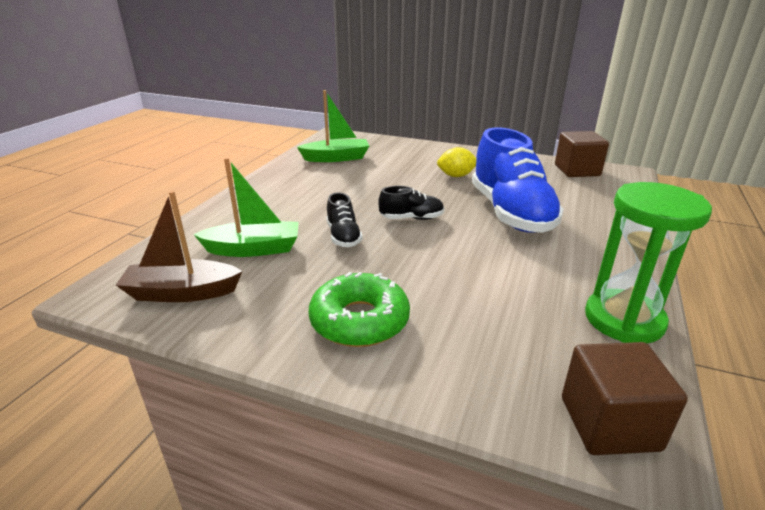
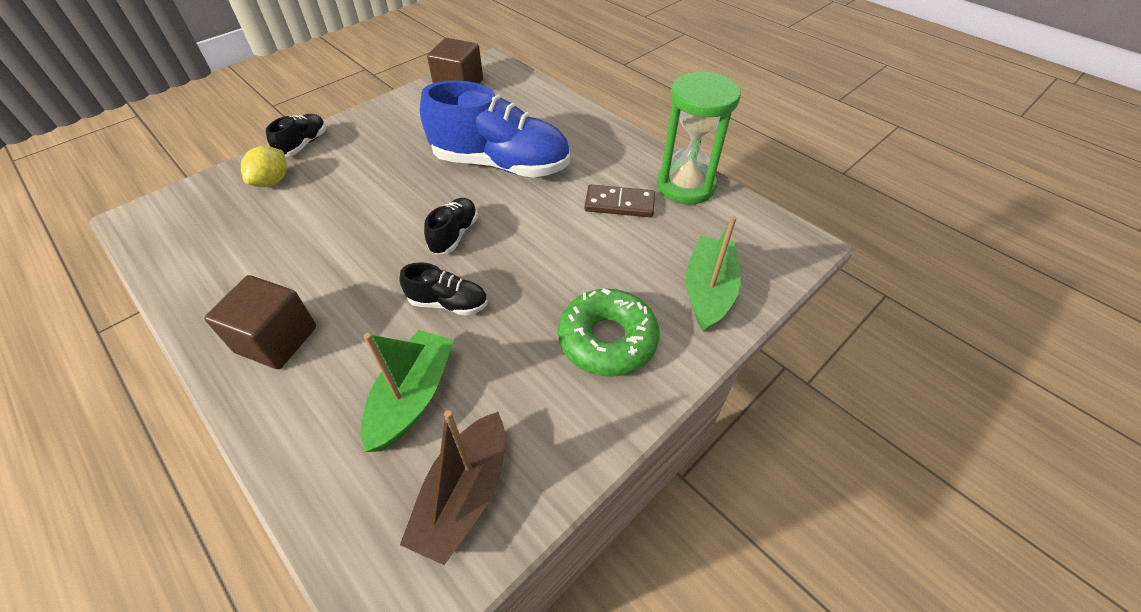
camera: 65 degrees left, 20 degrees up
(336, 158) = (228, 242): green boat -> green boat (708, 291)
(437, 148) = (303, 145): none -> black shoe
(456, 176) = (391, 163): yellow lemon -> yellow lemon (272, 181)
(538, 283) = (619, 204): none -> brown domino
(609, 423) = (775, 248): brown cube -> brown cube (276, 339)

